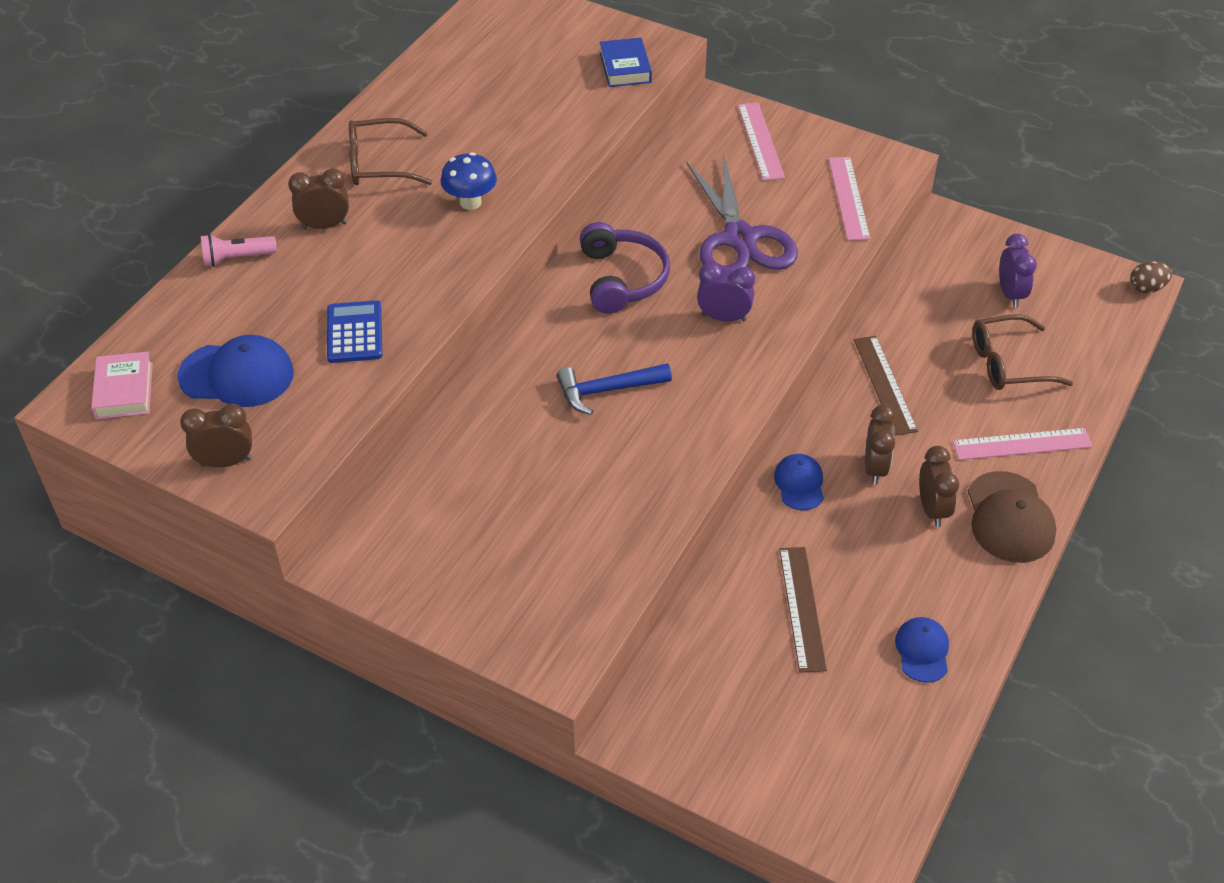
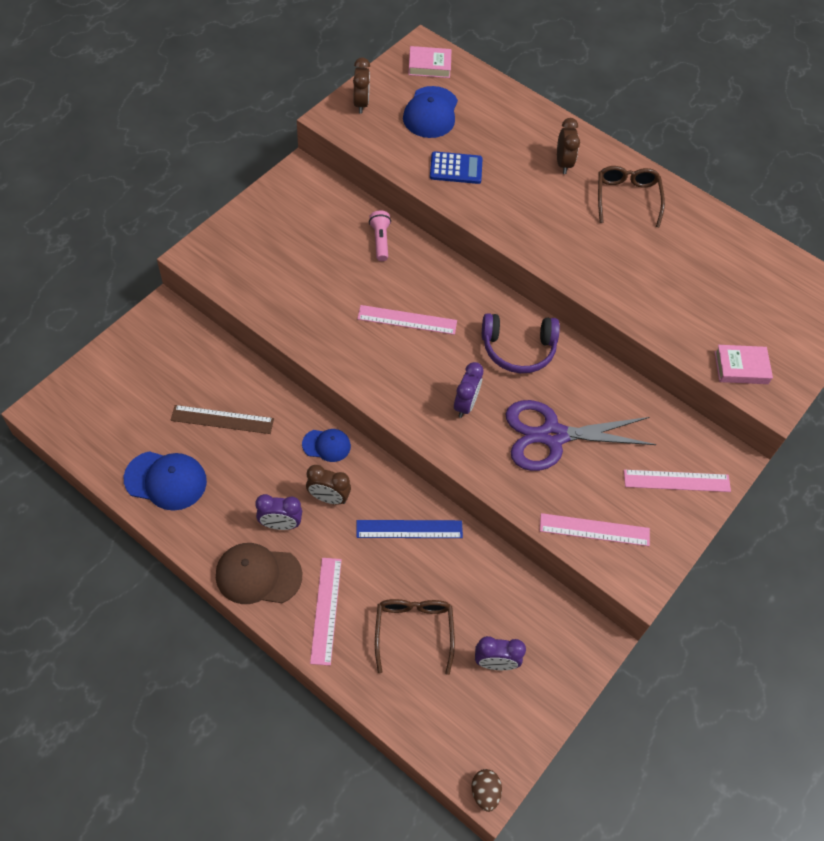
camera: 95 degrees right, 10 degrees up
(237, 258) = (537, 119): pink flashlight -> pink flashlight (380, 241)
(470, 202) = (577, 243): blue mushroom -> none
(607, 390) = (407, 320): blue hammer -> pink ruler
(625, 68) = (741, 367): blue book -> pink book
(884, 384) = (409, 529): brown ruler -> blue ruler
(922, 651) = (166, 480): blue cap -> blue cap, size x1.65
(932, 509) = (280, 524): brown clock -> purple clock

